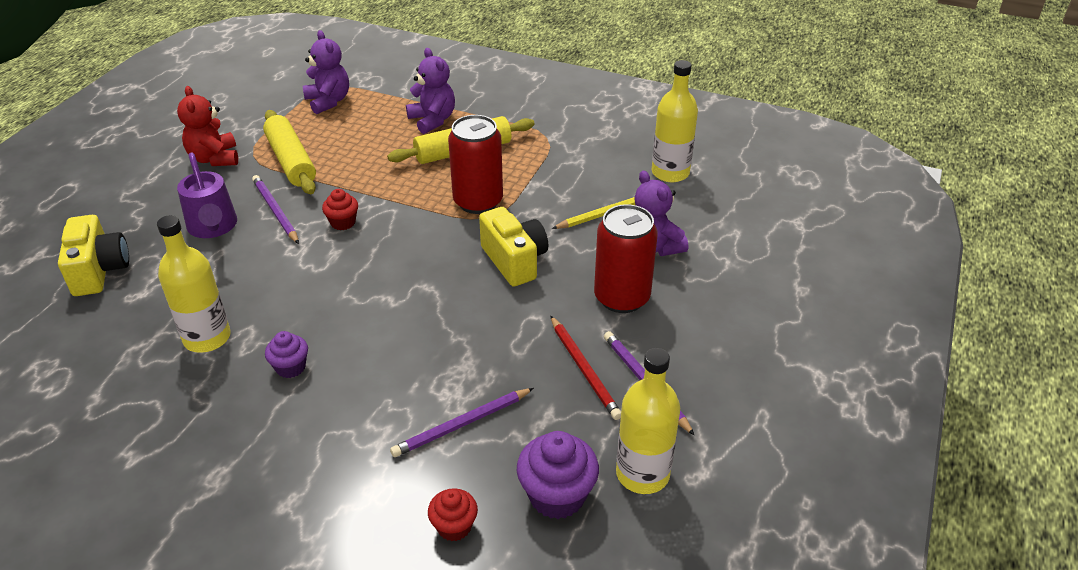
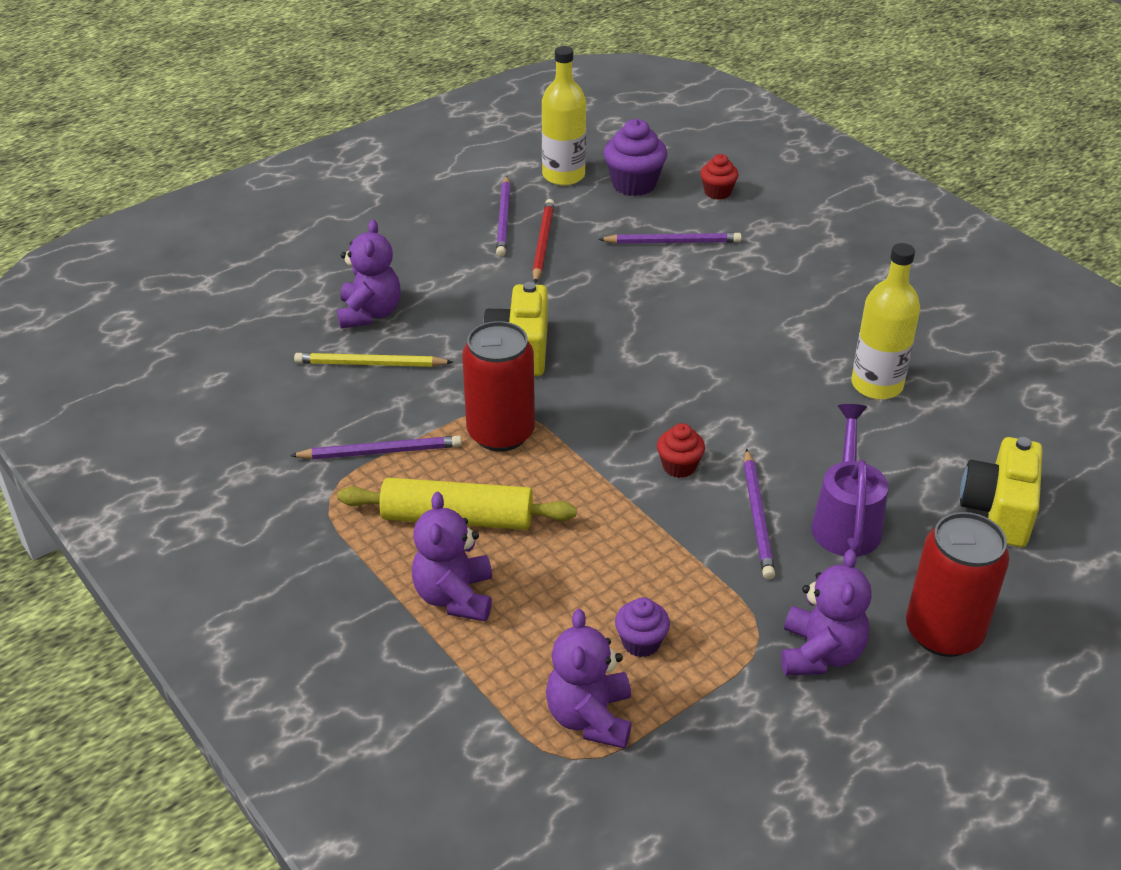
camera: 150 degrees left, 0 degrees up
(214, 158) = (820, 653): red teddy bear -> purple teddy bear
(290, 367) = (800, 330): purple cupcake -> purple cupcake (641, 642)
(291, 161) = (705, 599): yellow rolling pin -> none
(543, 166) = (380, 451): none -> purple pencil
(622, 297) = (453, 281): red can -> red can (943, 632)
(670, 173) = (248, 384): yellow bottle -> none

